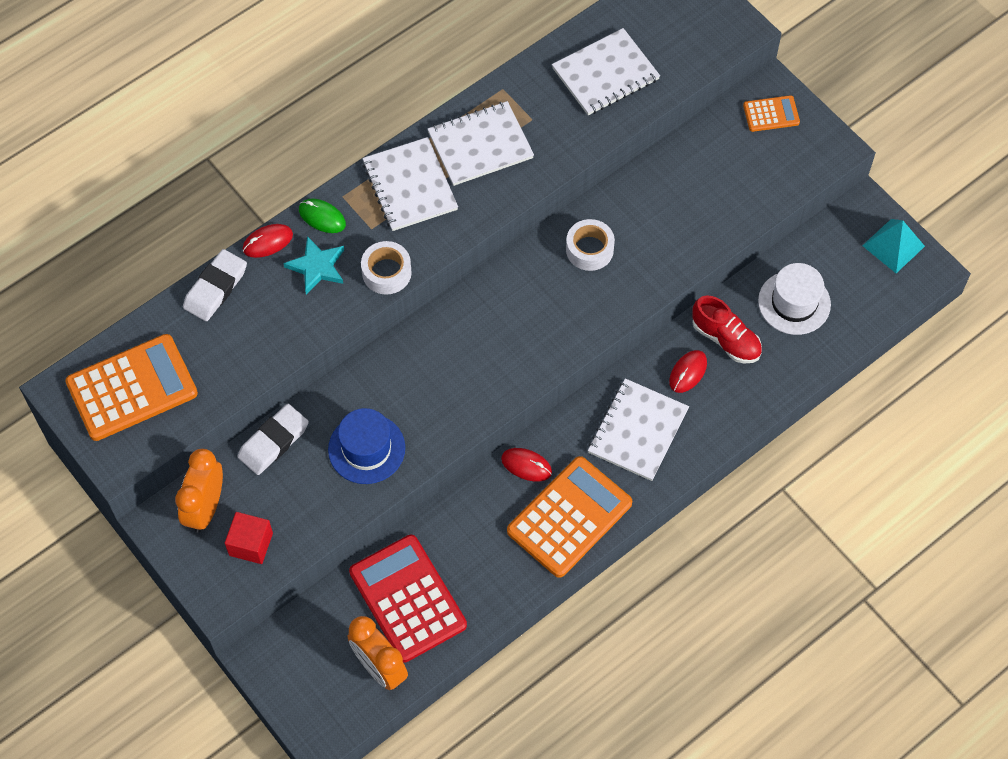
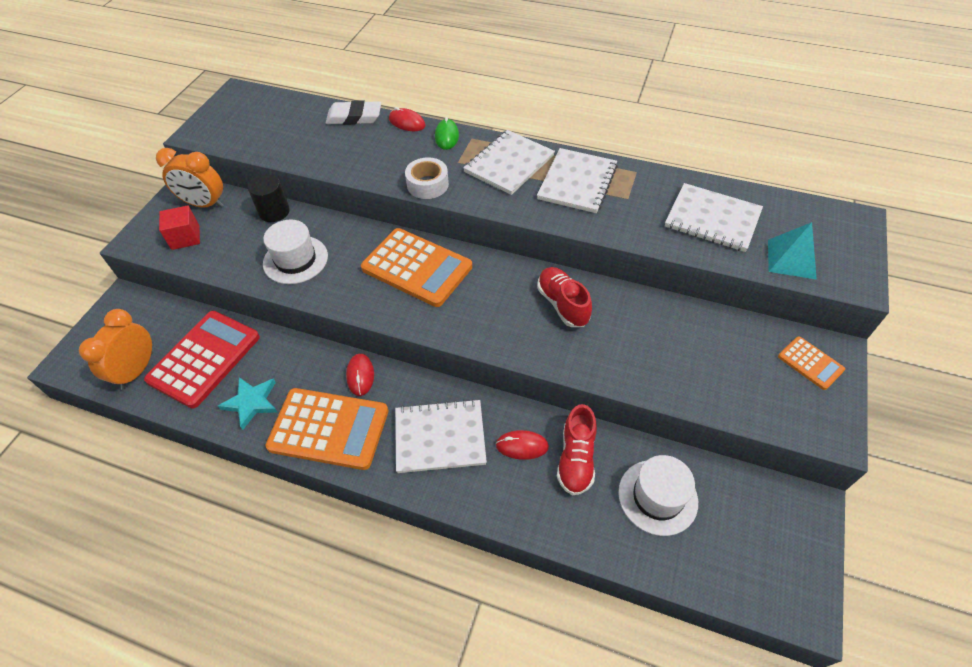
camera: 60 degrees right, 10 degrees down
(132, 388) = (254, 117): orange calculator -> orange calculator (417, 268)
(205, 508) = (204, 204): orange clock -> orange clock turned 150 degrees counterclockwise
(273, 441) = (274, 212): white eraser -> black cylinder
(317, 267) = (405, 151): turquoise star -> turquoise star (251, 402)
(366, 448) = (295, 260): blue hat -> white hat
(480, 145) = (577, 182): white notebook -> white notebook turned 75 degrees clockwise
(589, 249) = (562, 304): white tape -> red shoe
(893, 246) = (796, 557): turquoise pyramid -> turquoise pyramid (791, 259)

